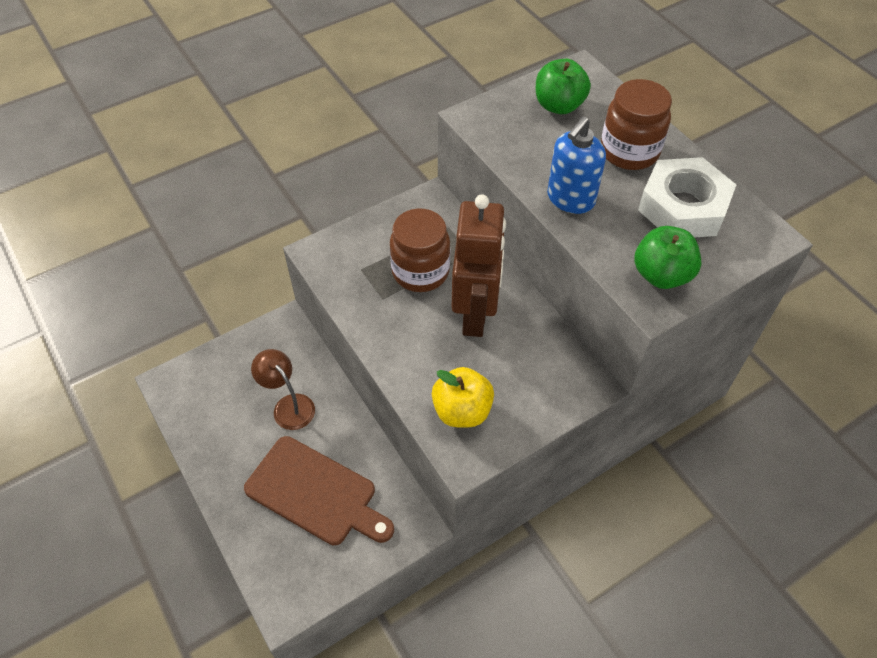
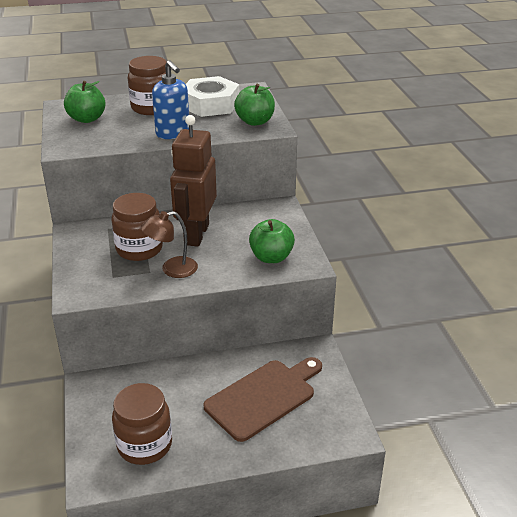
camera: 70 degrees left, 20 degrees down
(219, 406) = (144, 445): none -> brown jar
(288, 405) = (173, 398): brown lamp -> brown lamp (172, 269)
(462, 411) = (271, 257): yellow apple -> green apple
(475, 314) = (196, 234): brown robot -> brown robot turned 105 degrees counterclockwise

